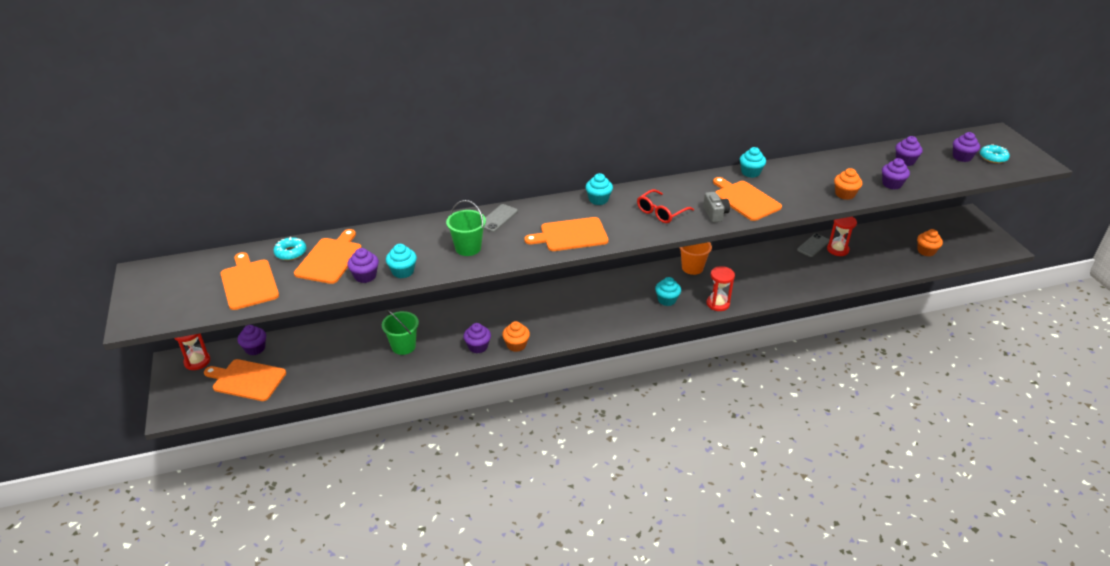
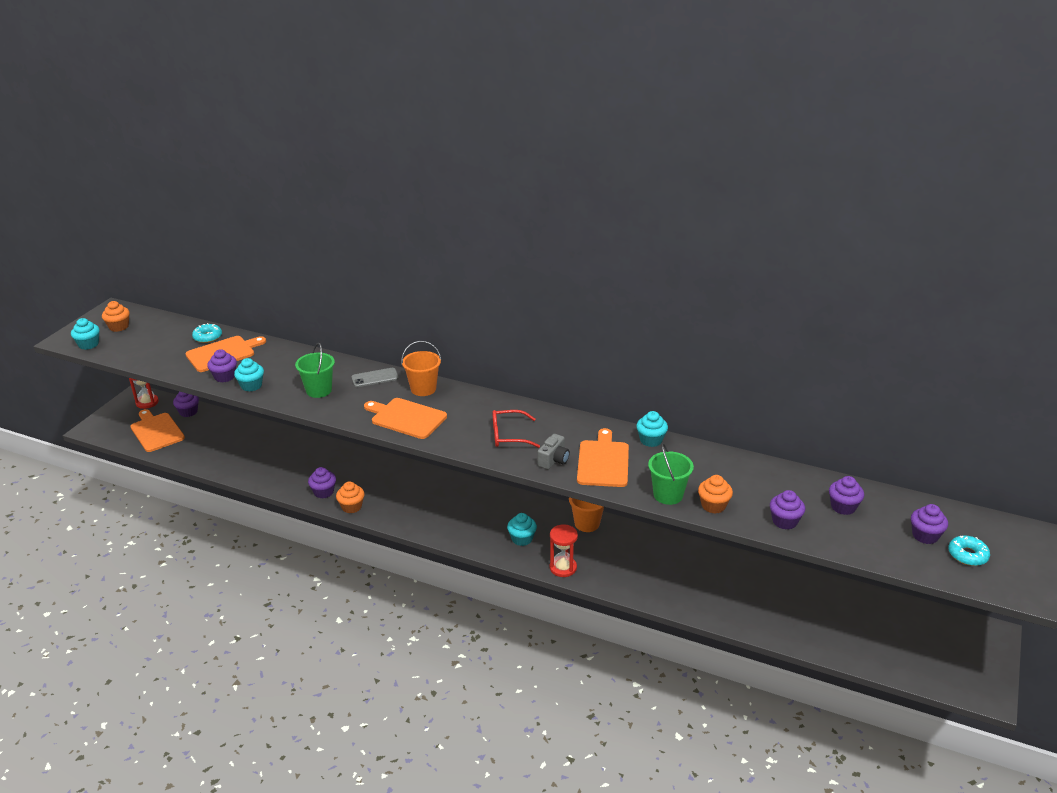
camera: 40 degrees right, 5 degrees down
(249, 283) = (155, 346): orange cutting board -> none
(403, 346) = (276, 462): green bucket -> green bucket (668, 495)
(548, 209) = (423, 389): none -> orange bucket
(598, 199) = (474, 400): turquoise cupcake -> turquoise cupcake (88, 344)
(813, 245) = (743, 567): grey phone -> none
(837, 250) = (764, 585): red hourglass -> none
(926, 251) = (870, 642): orange cupcake -> orange cupcake (119, 327)

